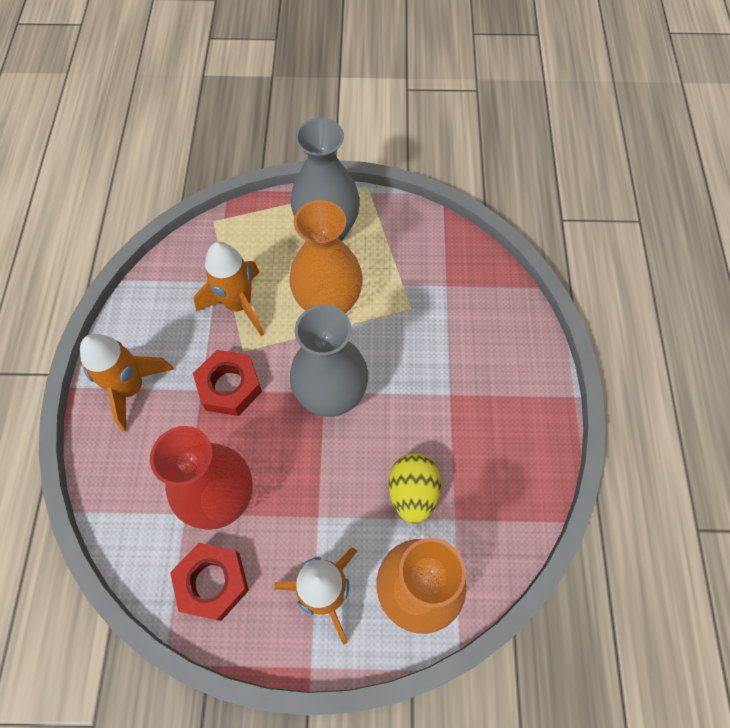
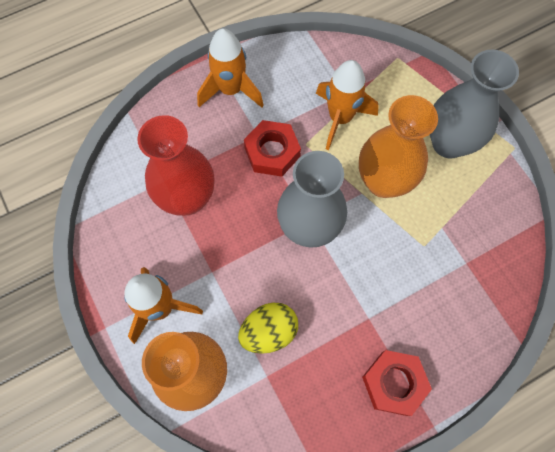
camera: 60 degrees right, 5 degrees up
(212, 582) = (128, 228): red nut -> red nut (394, 383)

